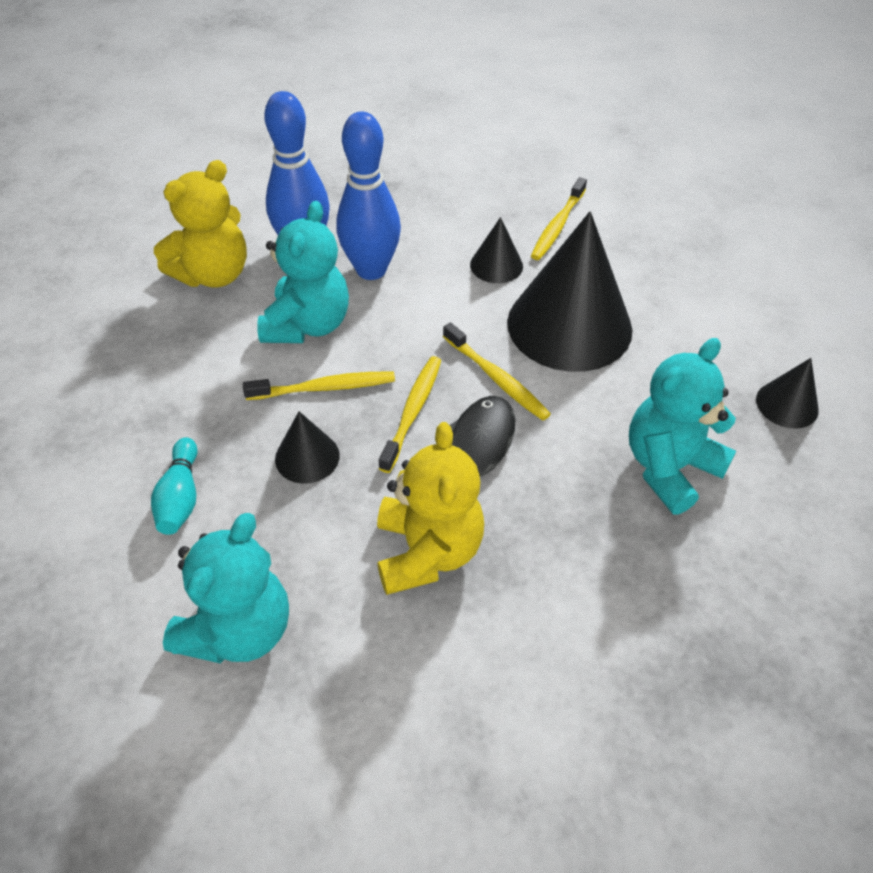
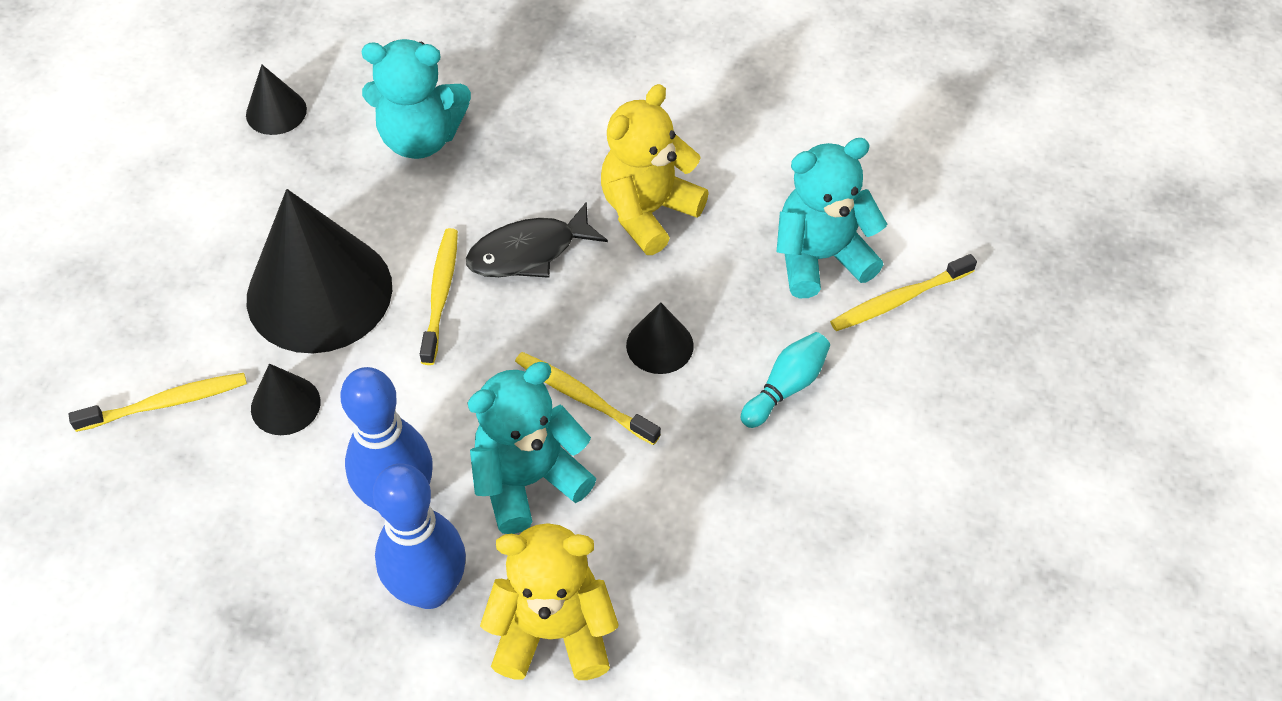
camera: 135 degrees left, 5 degrees up
(412, 412) = (539, 318): yellow toothbrush -> yellow toothbrush (899, 299)

